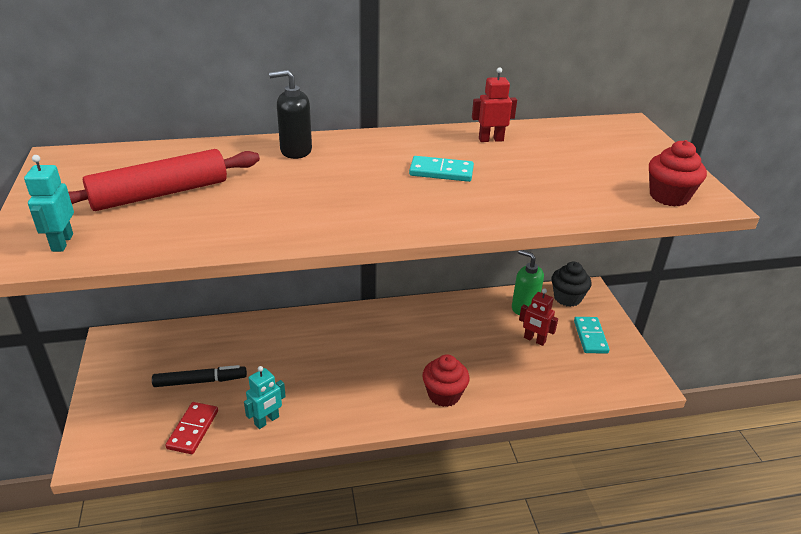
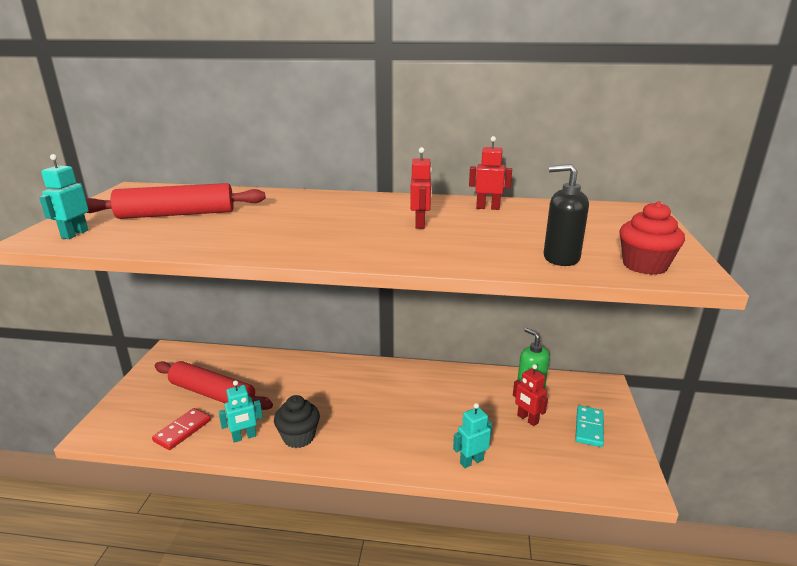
camera: 20 degrees right, 10 degrees down
(200, 381) = (212, 394): black marker -> red rolling pin
(295, 151) = (308, 200): black soap dispenser -> black soap dispenser (560, 258)
(441, 172) = (420, 224): turquoise domino -> red robot
(444, 395) = (412, 450): red cupcake -> none
(503, 393) = (471, 461): none -> turquoise robot
(567, 298) = (579, 388): black cupcake -> black cupcake (299, 437)

